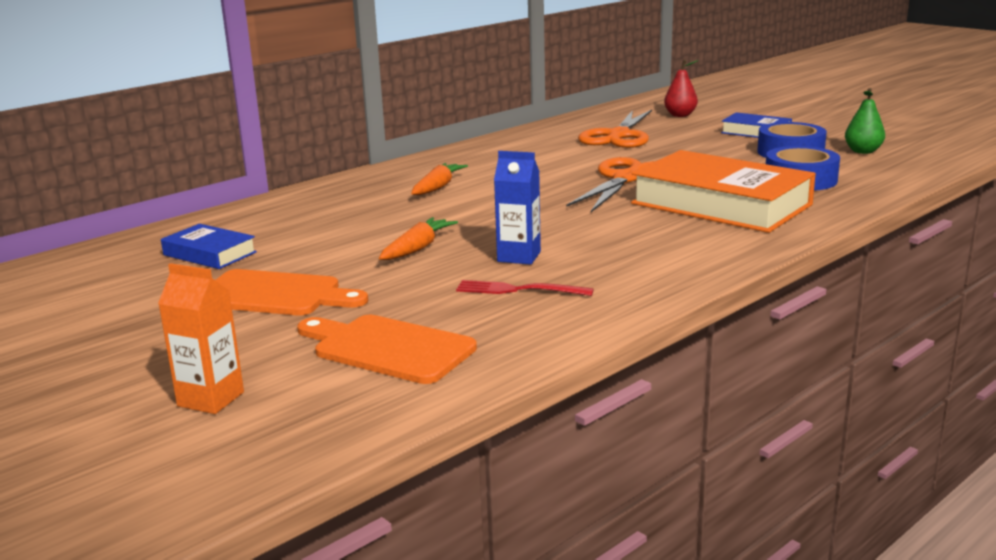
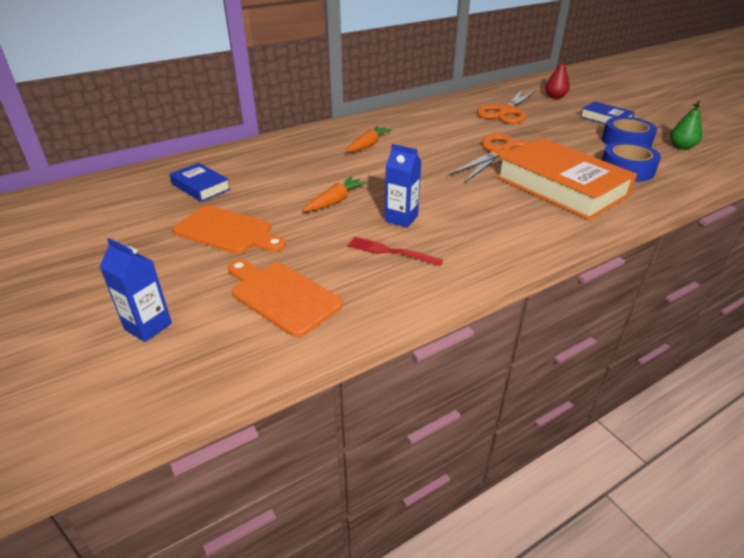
camera: 10 degrees right, 15 degrees up
(211, 399) = (148, 326): orange carton -> blue carton

